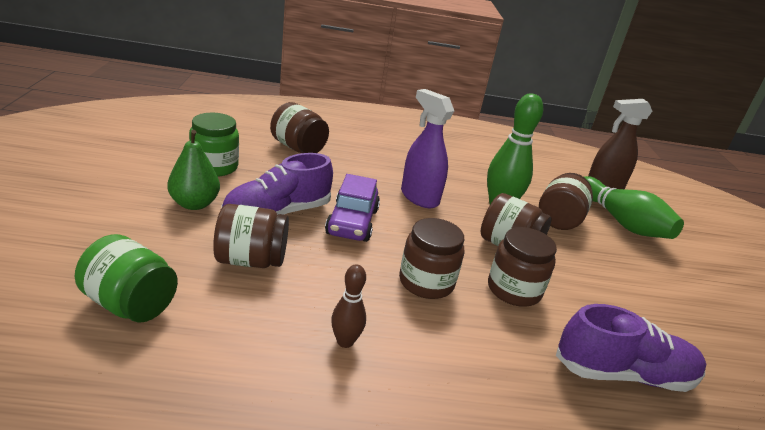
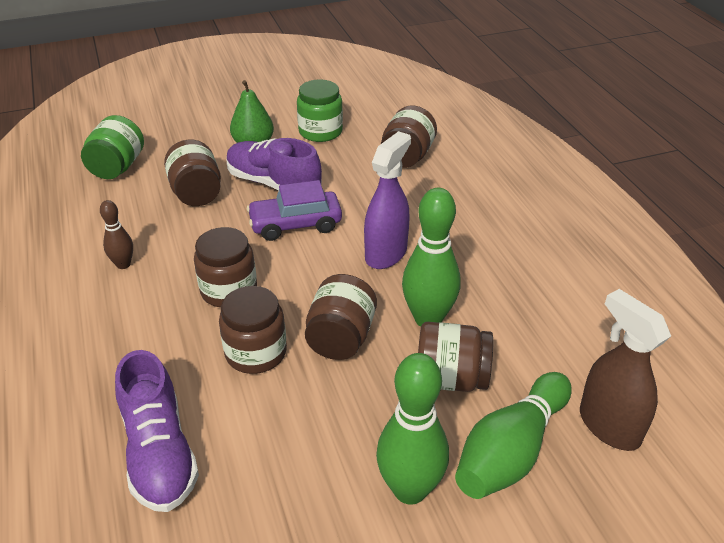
camera: 75 degrees right, 10 degrees up
(653, 265) = (410, 489): none -> green bowling pin

